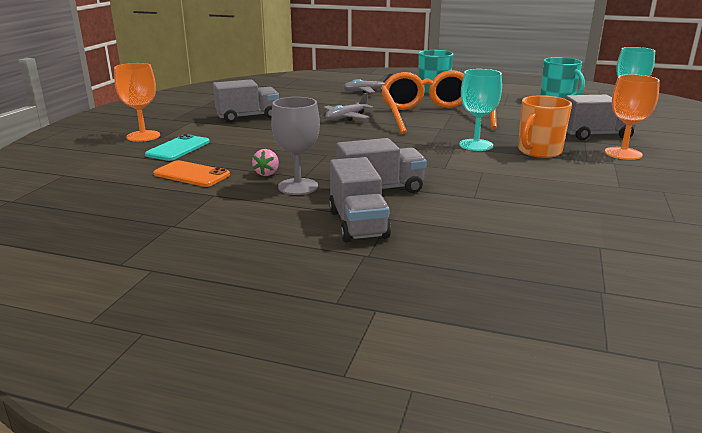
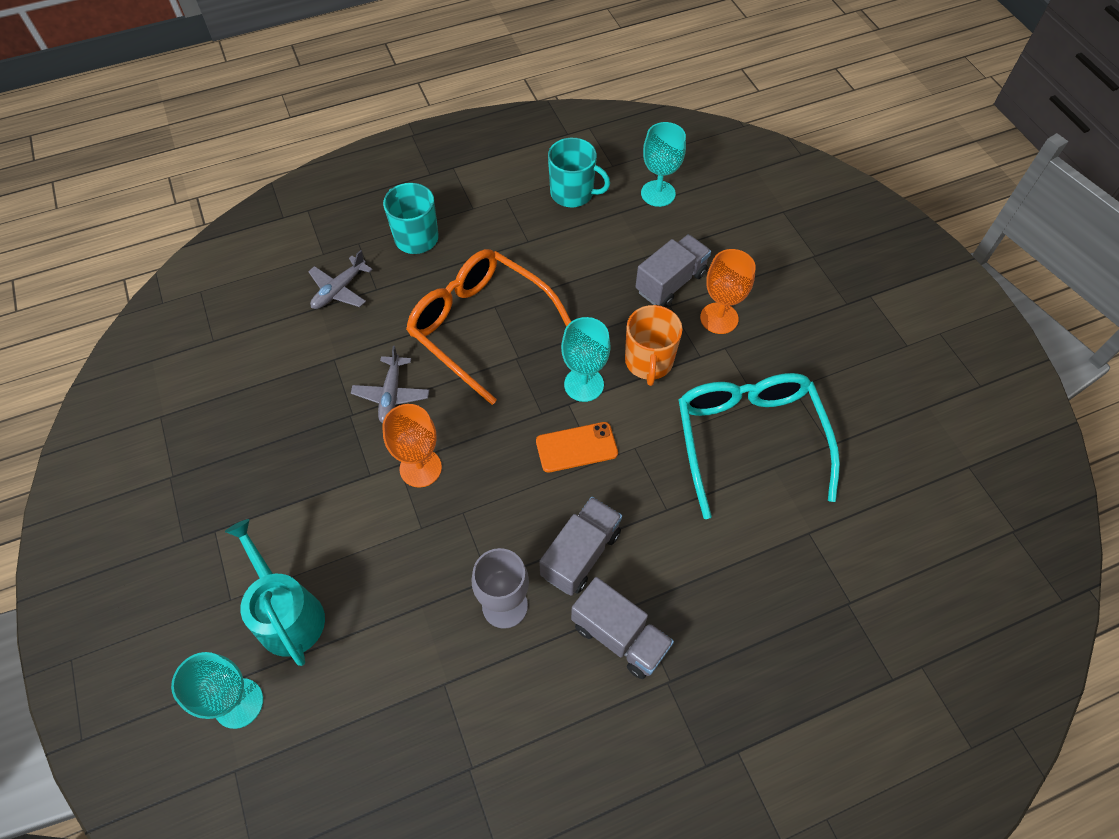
camera: 40 degrees left, 35 degrees up
(106, 160) = (238, 703): none -> turquoise goblet
(143, 136) = (205, 614): orange goblet -> orange goblet (420, 468)
(178, 148) = (287, 614): turquoise phone -> turquoise watering can
(191, 174) = (374, 661): orange phone -> orange phone (576, 447)
(248, 117) = (272, 470): grey truck -> none
(267, 173) = (447, 600): pink strawberry -> none
(589, 196) = (748, 439): none -> turquoise glasses

